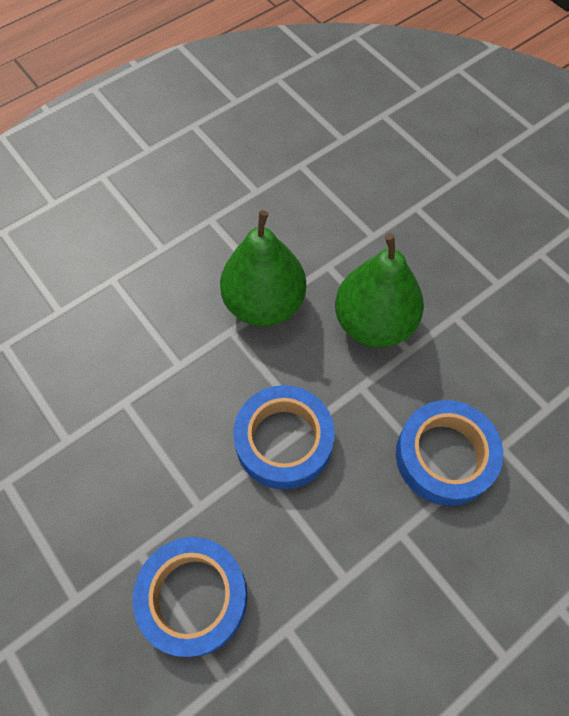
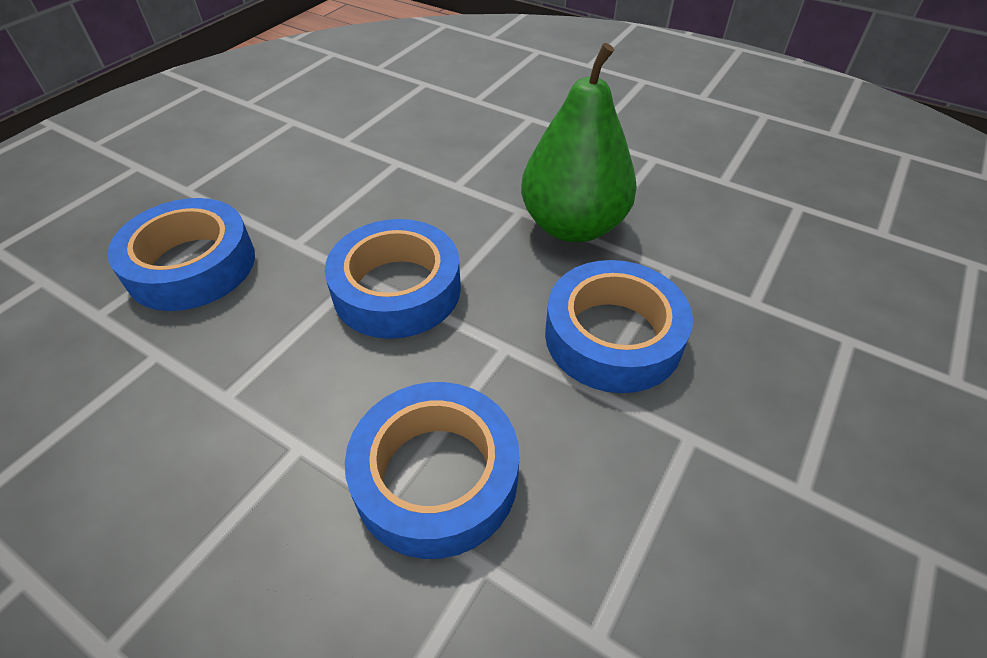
camera: 70 degrees right, 15 degrees down
(374, 323) = (613, 336): green pear -> blue tape

